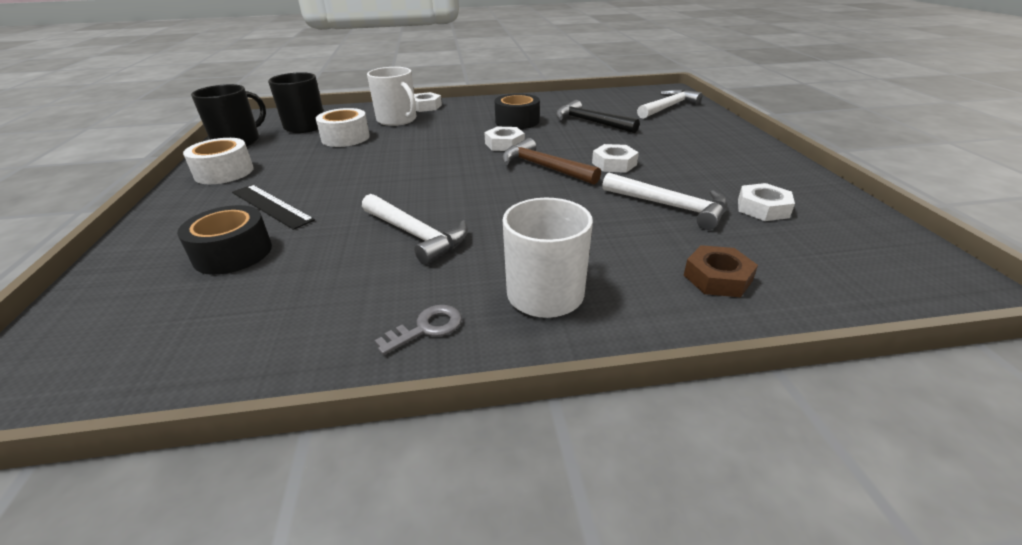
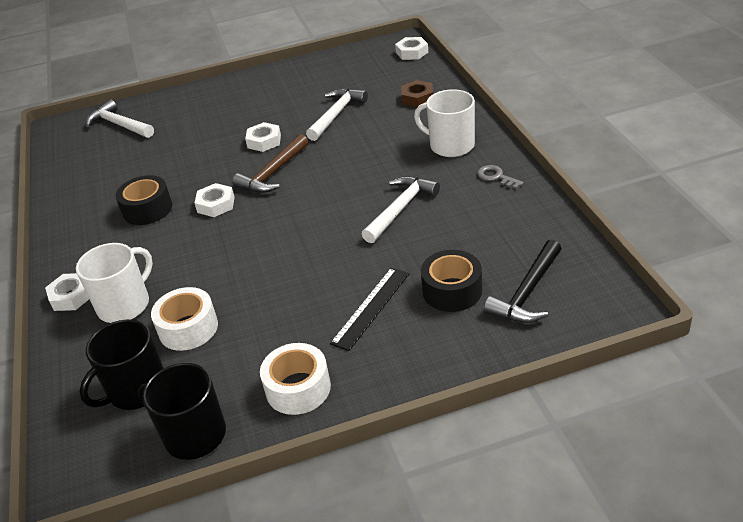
camera: 95 degrees left, 5 degrees up
(590, 122) = (157, 163): black hammer -> black hammer (527, 293)
(762, 208) = (333, 84): white nut -> white nut (412, 52)

